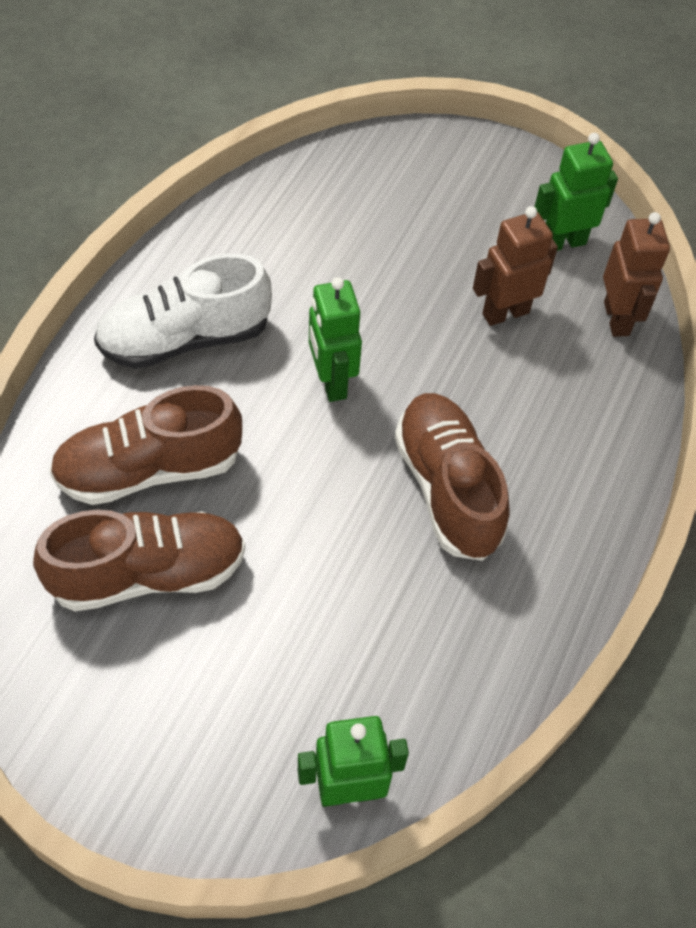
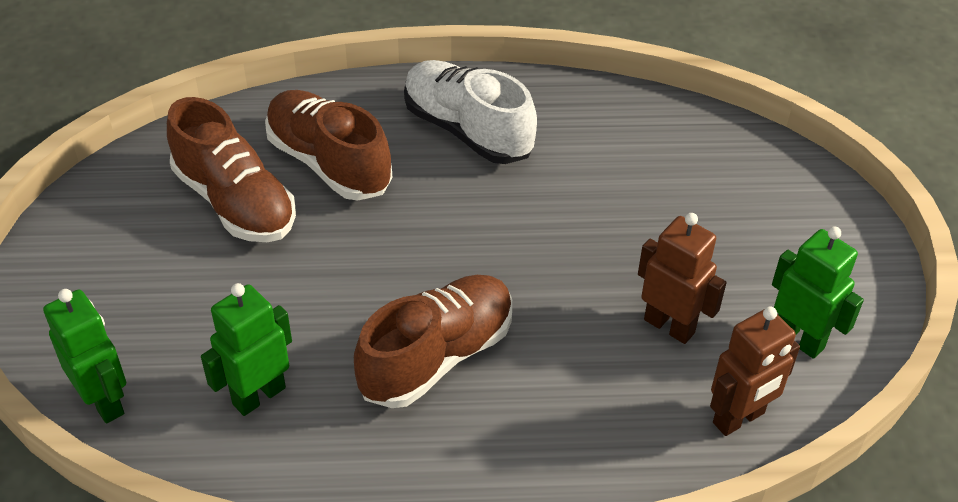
camera: 65 degrees right, 10 degrees down
(331, 382) = (493, 235): green robot -> green robot (258, 395)

